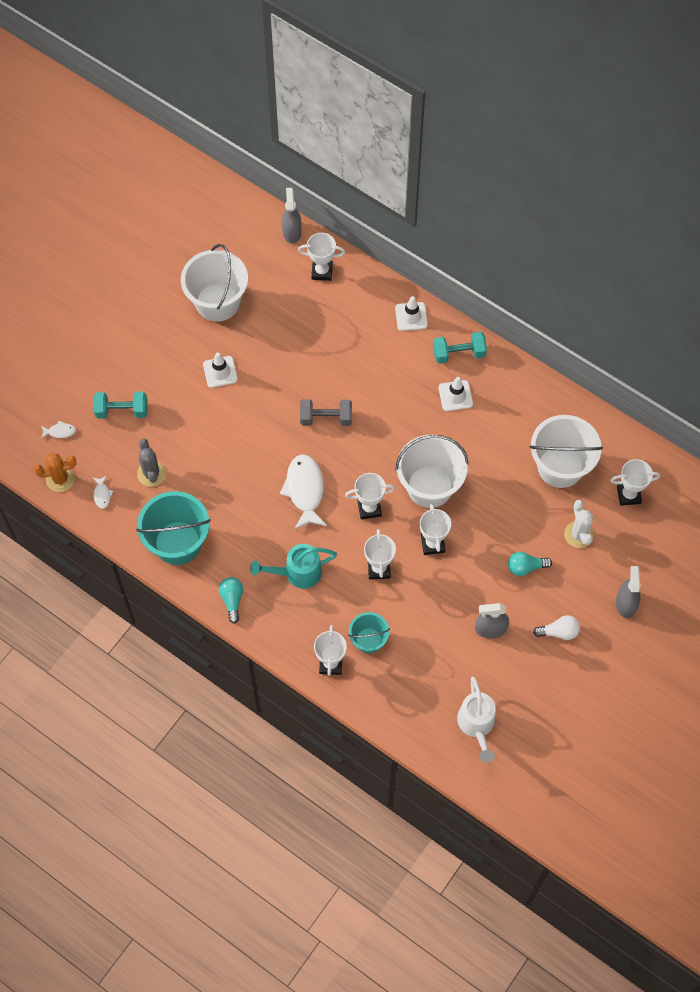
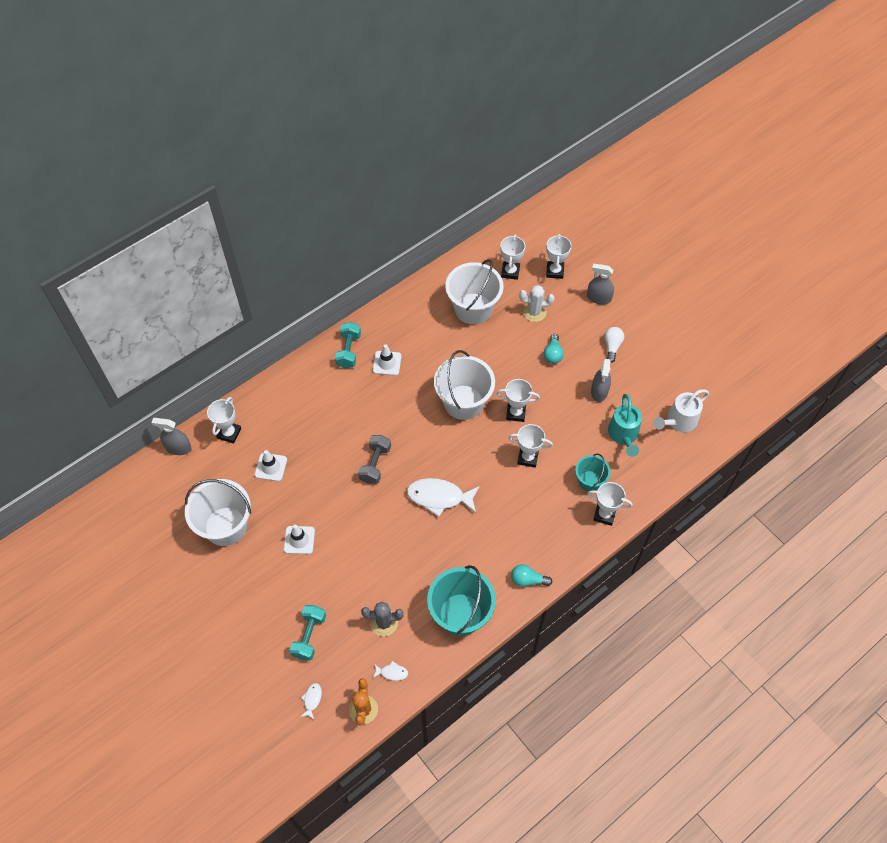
camera: 75 degrees left, 5 degrees down
(297, 573) = (515, 521): turquoise watering can -> turquoise watering can (623, 435)
(369, 508) = (470, 451): white trophy -> white trophy (554, 271)
(411, 316) = (301, 376): white traffic cone -> white traffic cone (271, 467)
(477, 725) = (678, 421): white watering can -> white watering can turned 135 degrees clockwise

